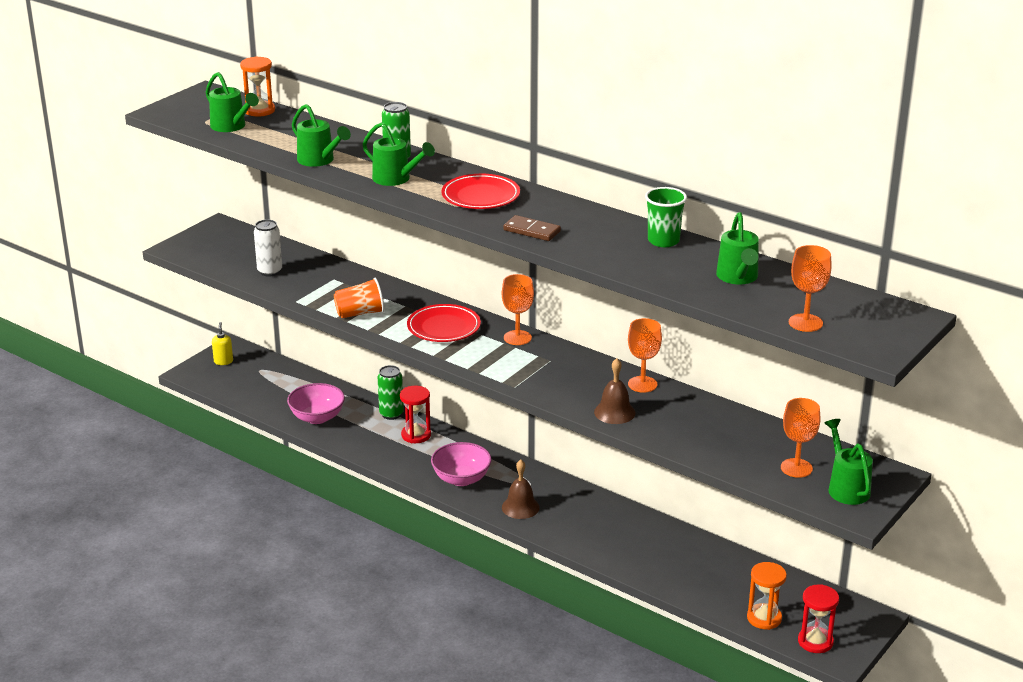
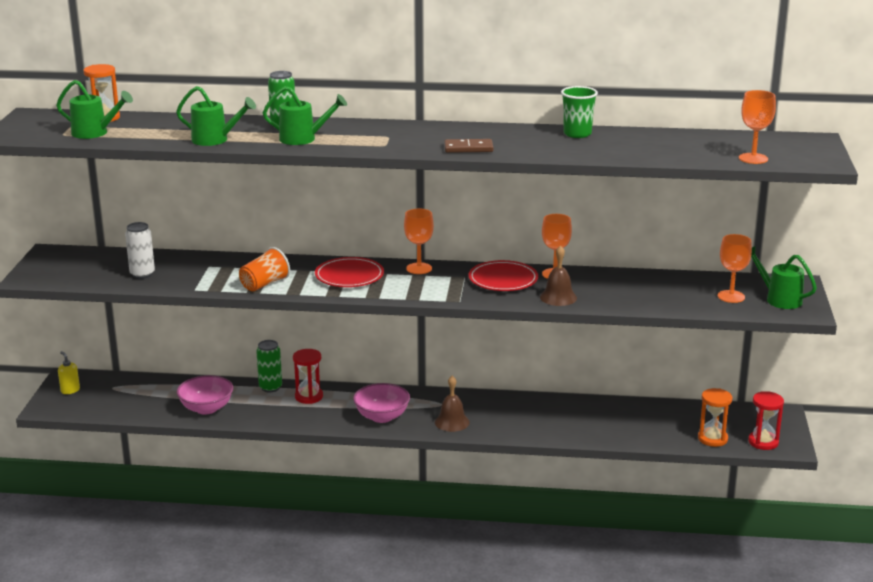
camera: 30 degrees left, 5 degrees down
(480, 196) = (392, 136): red plate -> red plate (503, 280)
(738, 278) = (665, 143): green watering can -> none

